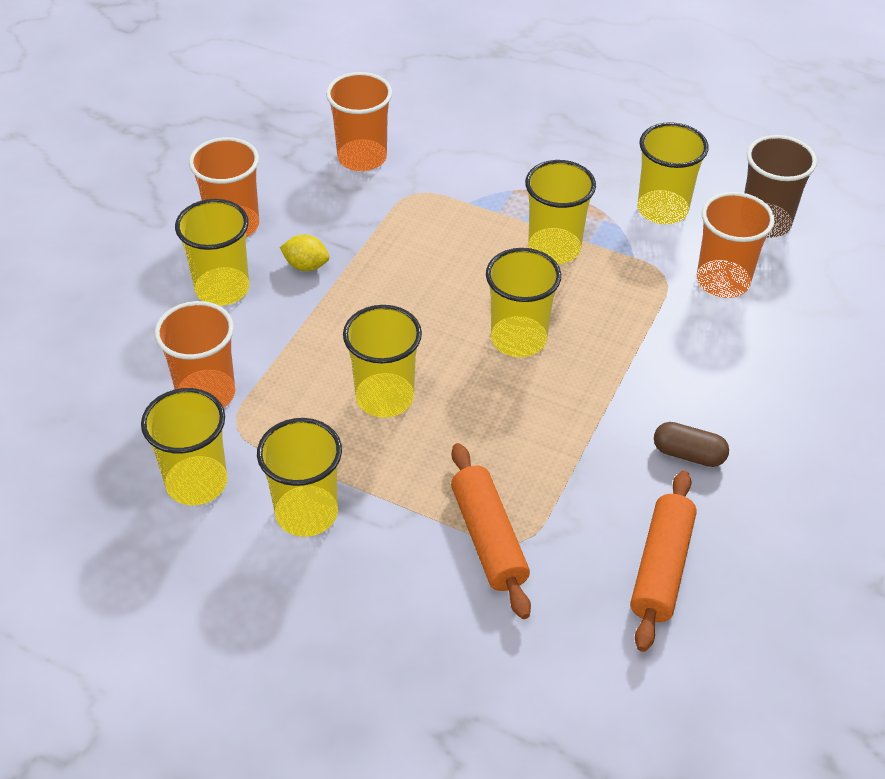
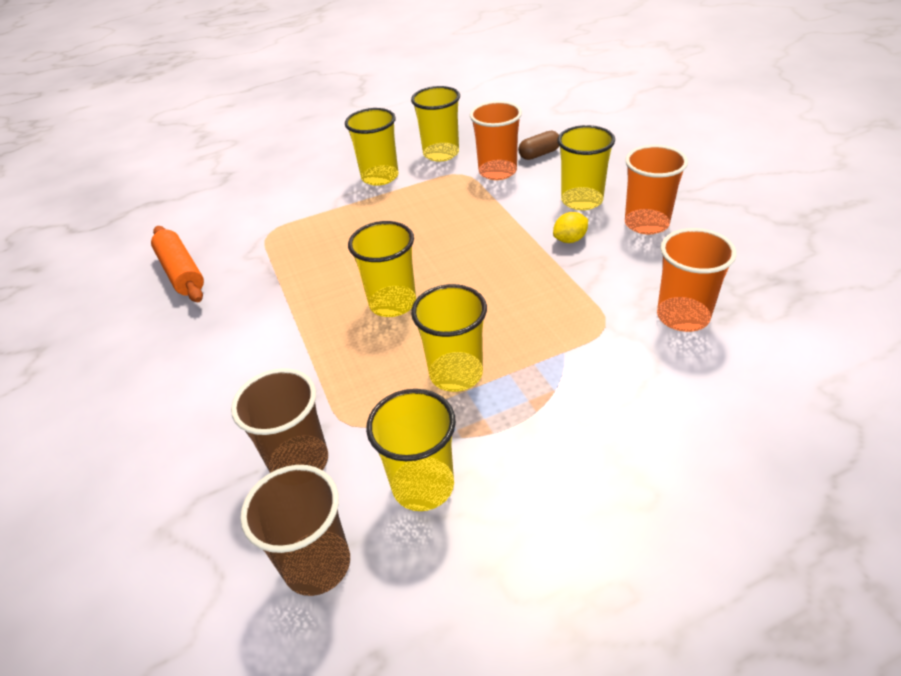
camera: 135 degrees right, 5 degrees down
(384, 397) = (418, 227): yellow cup -> none
(488, 538) = (285, 224): orange rolling pin -> none
(688, 454) = (213, 327): brown capsule -> brown capsule (539, 154)
(723, 281) = (299, 462): orange cup -> brown cup

